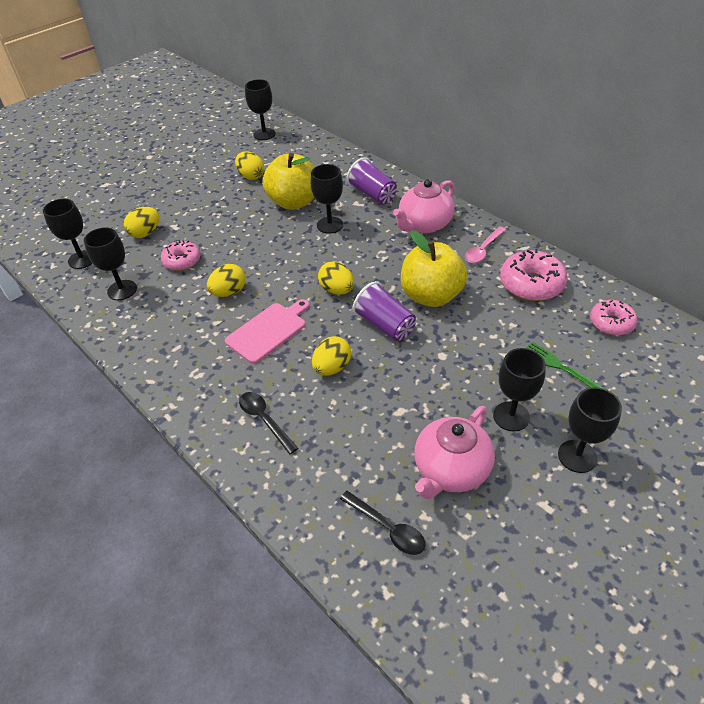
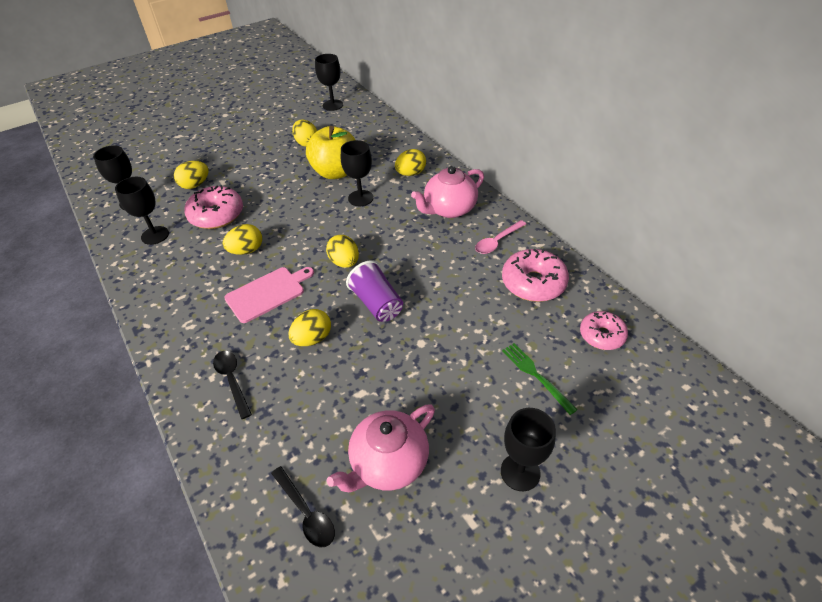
camera: 10 degrees right, 0 degrees up
(182, 261) = (216, 215): pink donut -> pink donut, size x1.55
(372, 194) = (410, 173): purple cup -> yellow egg
(431, 296) = (431, 281): yellow apple -> none
(511, 416) = (467, 417): black goblet -> none

